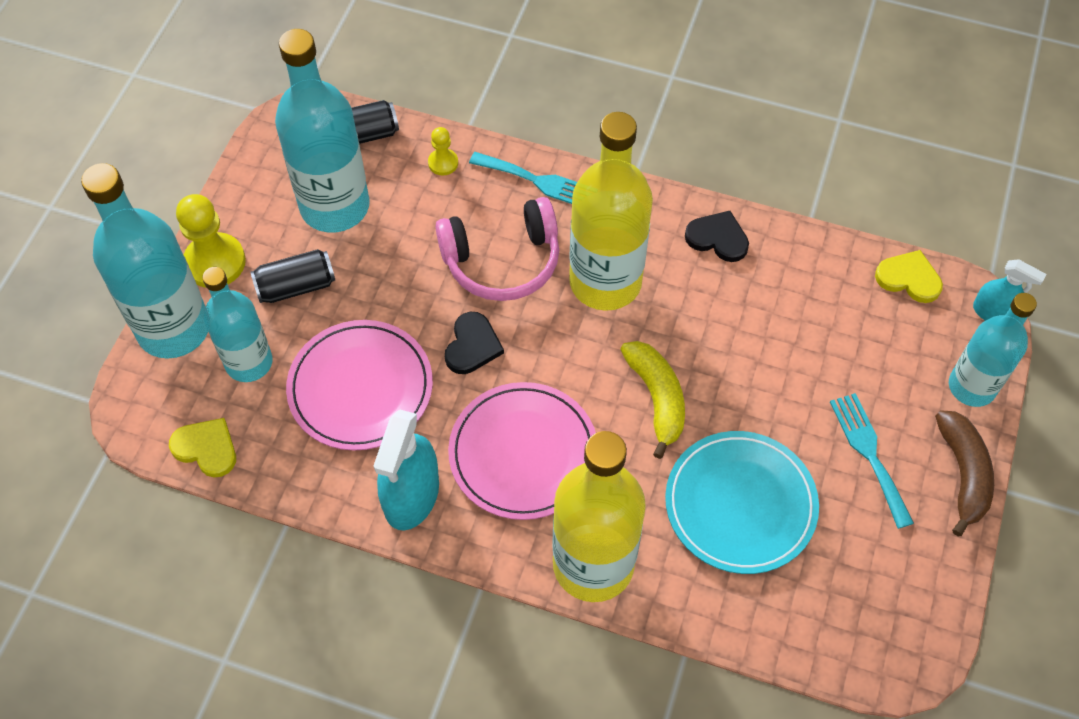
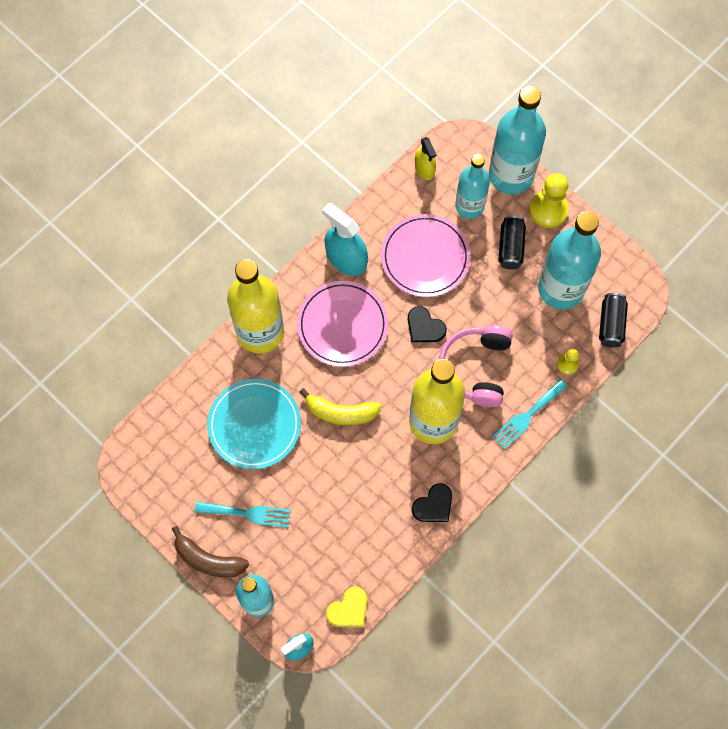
camera: 115 degrees right, 10 degrees up
(206, 448) = (424, 168): yellow heart -> yellow spray bottle

